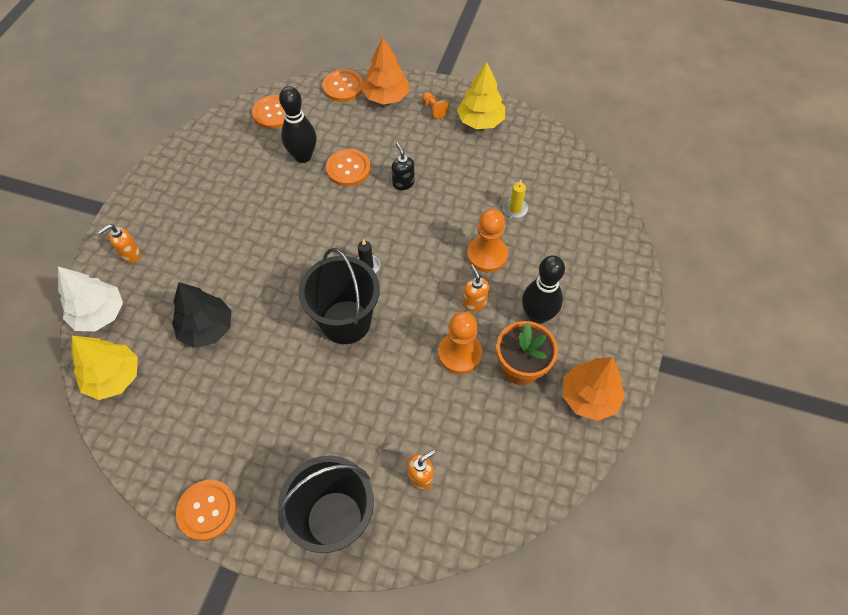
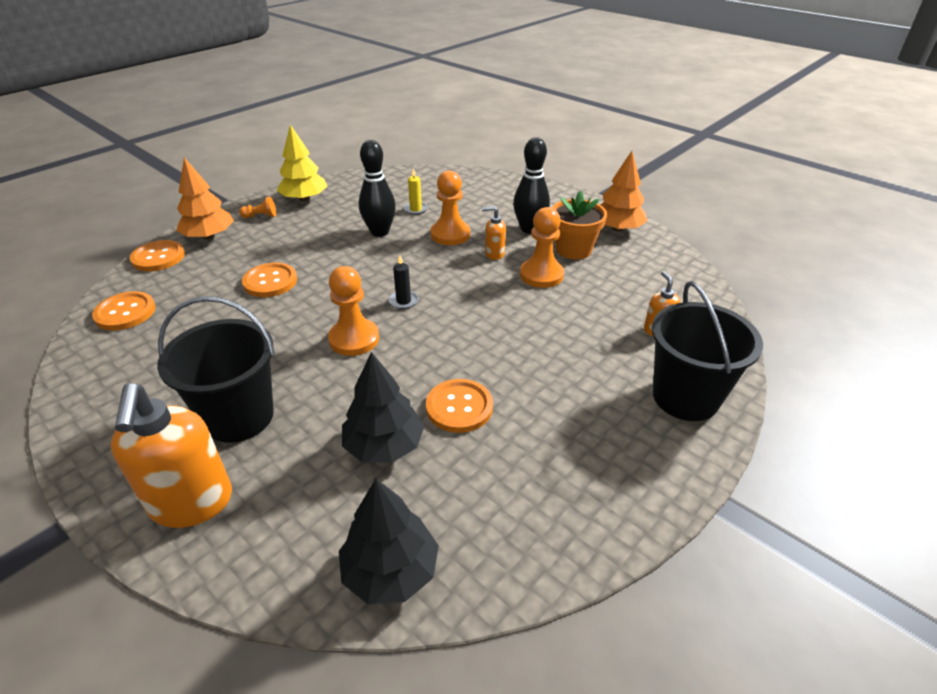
camera: 65 degrees left, 20 degrees down
(99, 314) = (264, 568): white tree -> none
(114, 377) = (390, 570): yellow tree -> black tree
(130, 254) = (192, 503): orange soap dispenser -> orange soap dispenser, size x2.05
(207, 510) = (643, 504): orange button -> orange button (459, 407)
(303, 156) = (216, 307): black bowling pin -> black bowling pin (380, 232)
(305, 257) = (354, 339): none -> orange pawn
(346, 322) = (459, 331): black bucket -> black bucket (239, 417)
(403, 183) = (326, 255): black soap dispenser -> none

